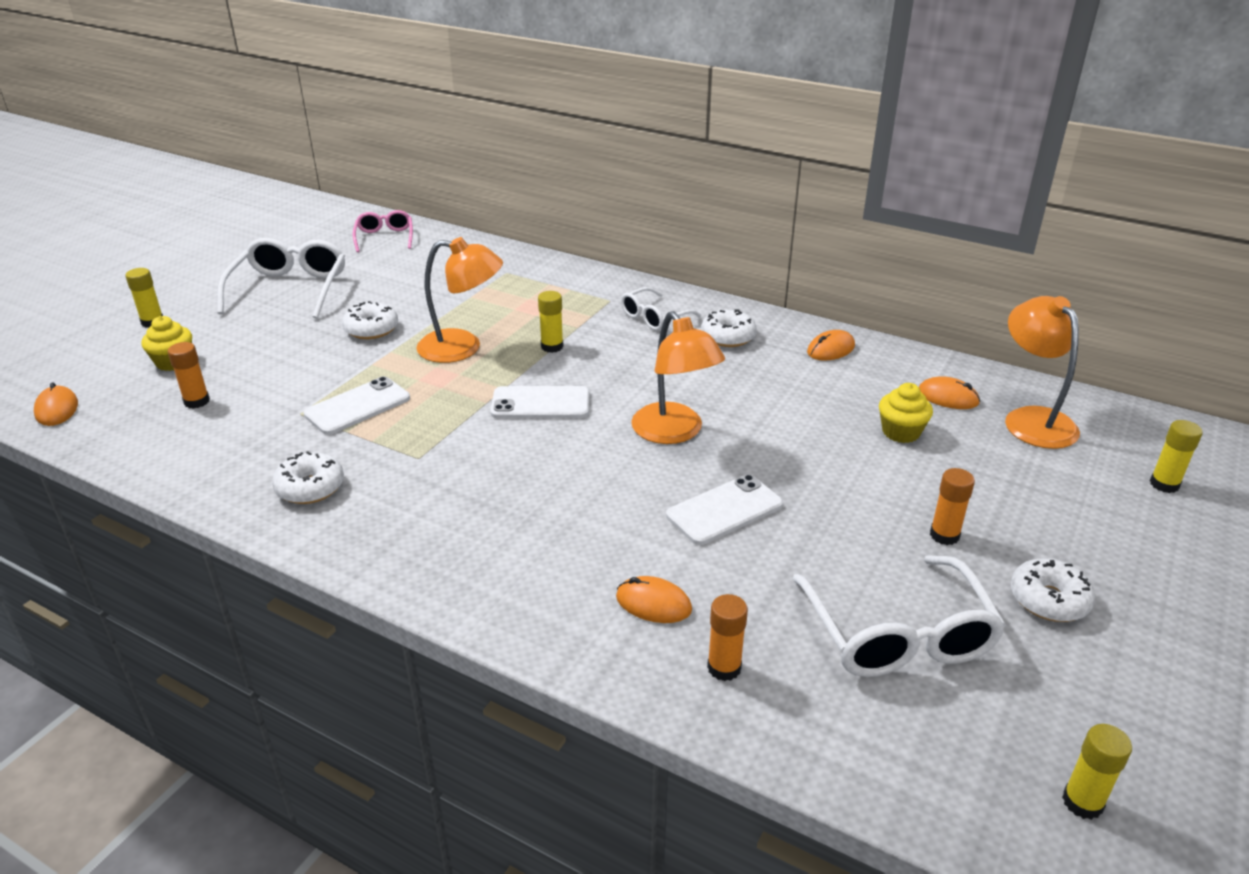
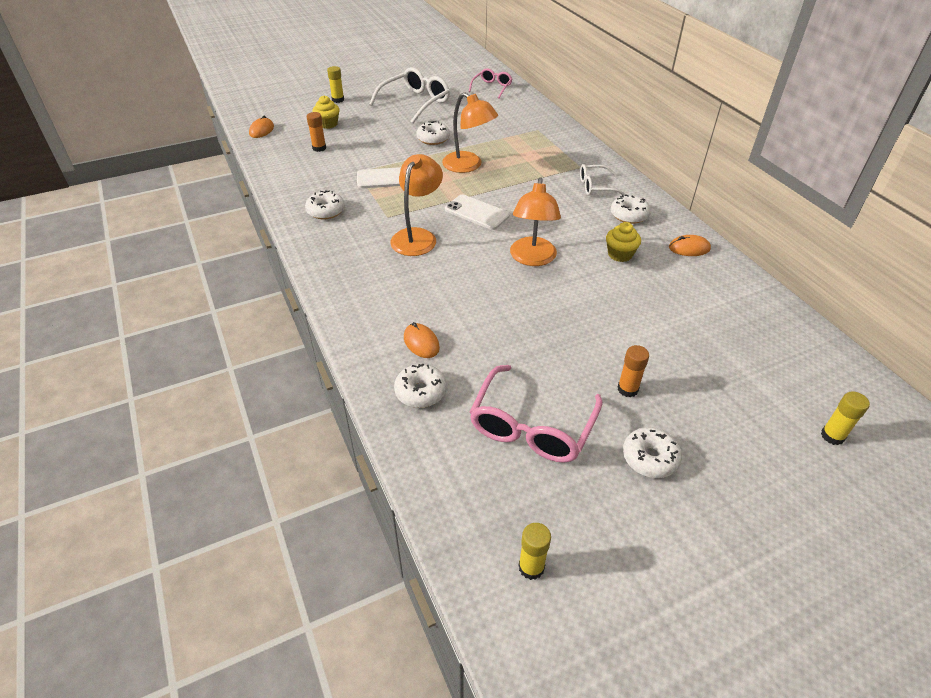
camera: 35 degrees right, 10 degrees up
(552, 347) = (517, 183): yellow glue stick -> none
(724, 510) = (512, 313): white phone -> none
(724, 668) = (420, 392): orange glue stick -> white donut
(897, 633) = (532, 425): white glasses -> pink glasses
(901, 432) = (674, 318): yellow cupcake -> yellow cupcake (620, 254)
(948, 397) = (736, 310): orange mouse -> none
(1032, 419) = (782, 350): orange lamp -> orange lamp (417, 236)

